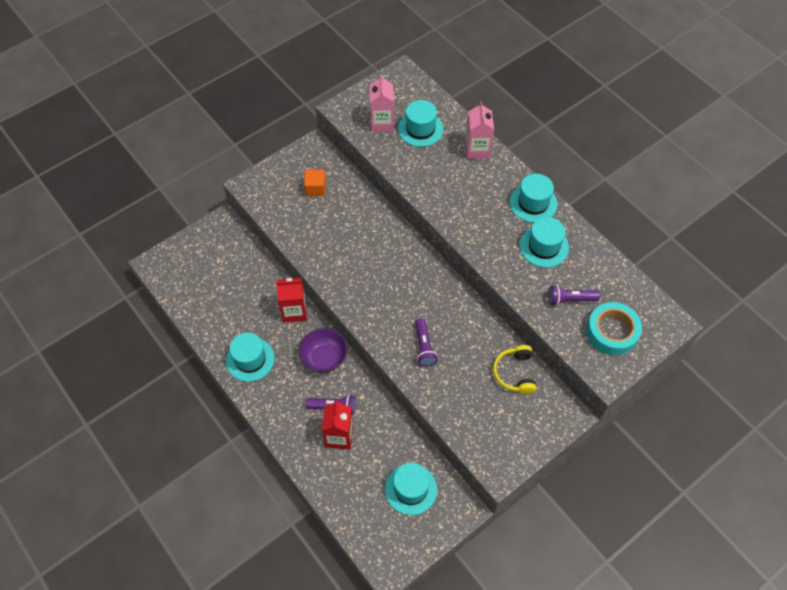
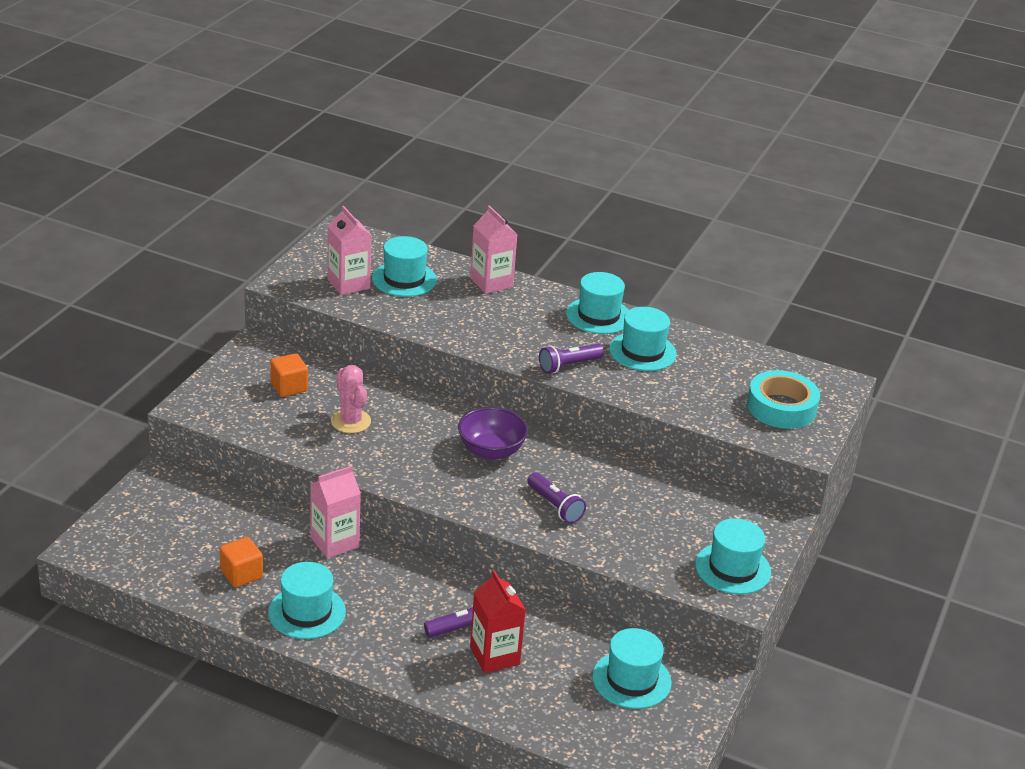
camera: 30 degrees left, 25 degrees down
(229, 316) = (241, 574): none -> orange cube
(294, 311) = (334, 542): red carton -> pink carton
(324, 358) = (413, 579): purple bowl -> purple bowl (491, 451)
(337, 230) = (351, 421): none -> pink cactus
(509, 444) = (733, 568): none -> turquoise hat
(515, 373) = (687, 499): yellow headphones -> none
(570, 299) = (711, 391): purple flashlight -> purple flashlight (569, 365)

